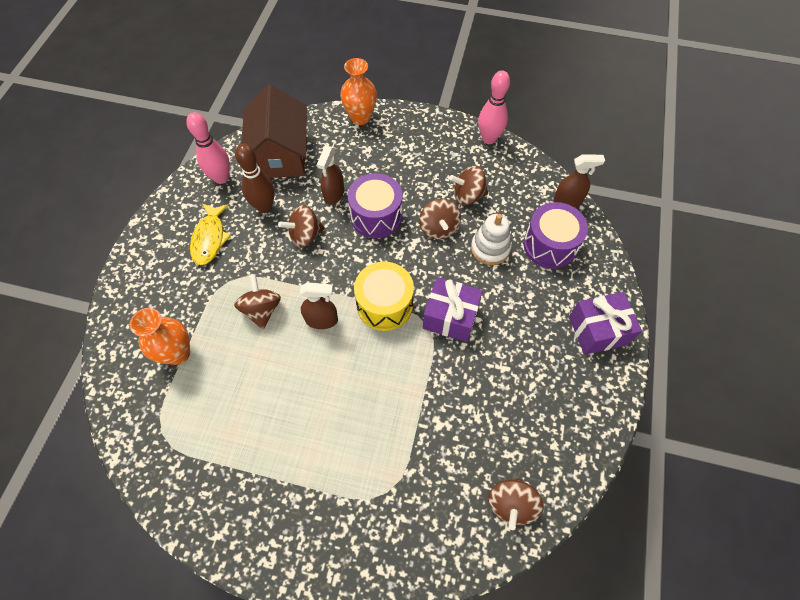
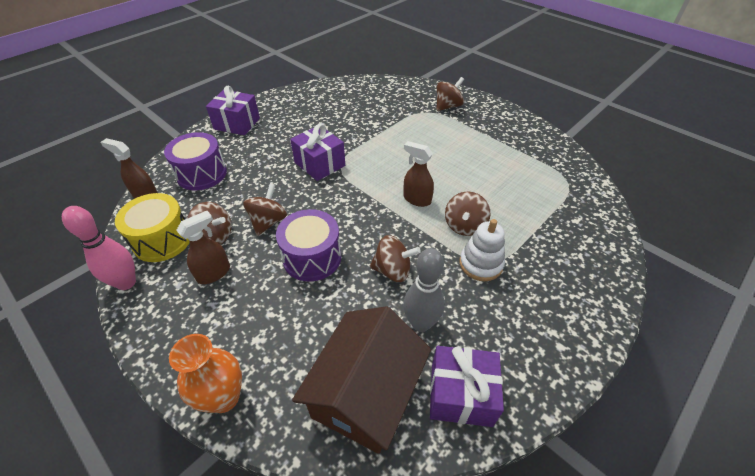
camera: 150 degrees left, 15 degrees down
(178, 353) = (549, 224): orange vase -> none
(210, 239) = (497, 314): yellow fish -> none
(221, 178) = (461, 395): pink bowling pin -> purple gift
(264, 207) = (420, 323): brown bowling pin -> grey bowling pin
(334, 194) = (336, 301): brown spray bottle -> brown spray bottle (214, 273)
(384, 305) = (360, 189): yellow drum -> yellow drum (162, 240)
(490, 248) = (246, 190): white stacking toy -> white stacking toy (480, 264)
(511, 504) = (363, 89): brown spinning top -> brown spinning top (448, 106)

